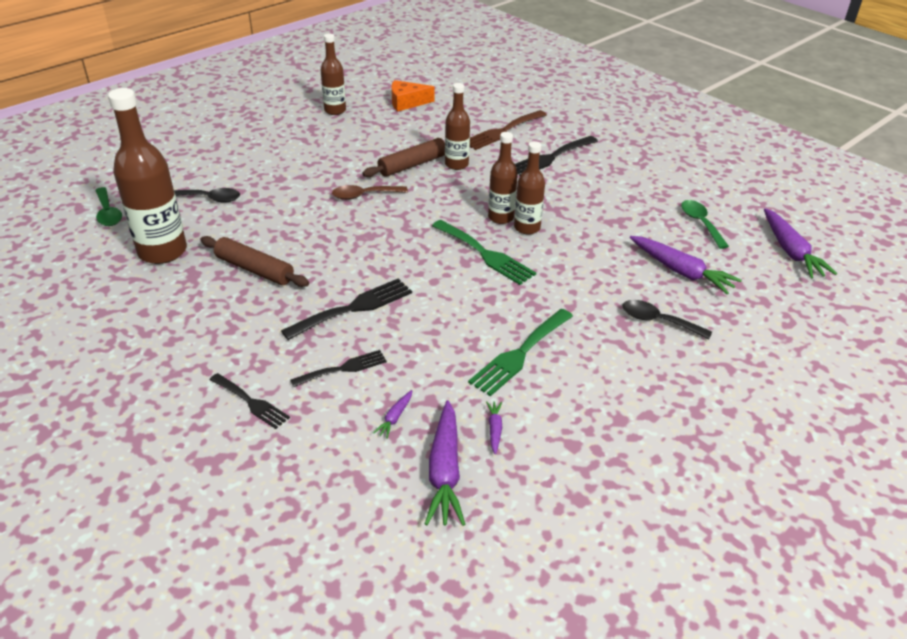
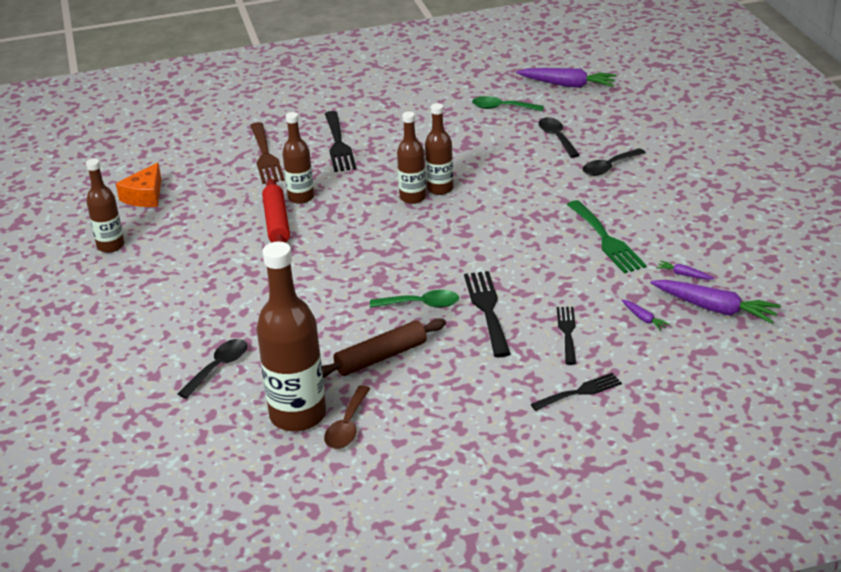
camera: 60 degrees left, 5 degrees down
(108, 213) = (180, 448): green spoon -> green spoon (421, 304)
(364, 195) = (306, 264): brown spoon -> brown spoon (347, 426)
(412, 165) = (277, 222): brown rolling pin -> red rolling pin
(485, 254) = (462, 220): green fork -> none
(681, 271) = (557, 138): purple carrot -> black spoon

